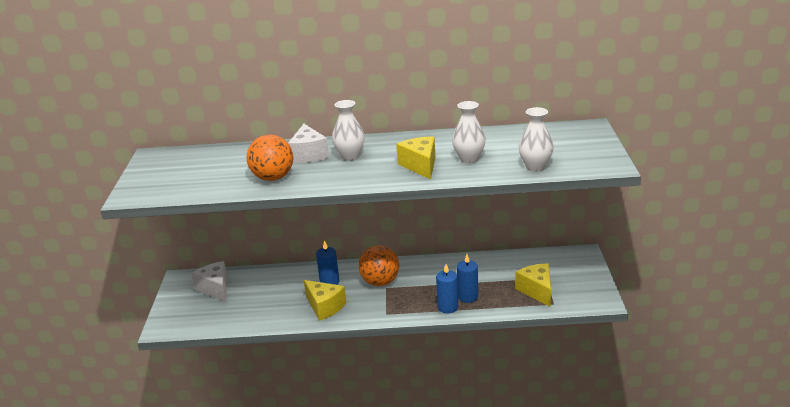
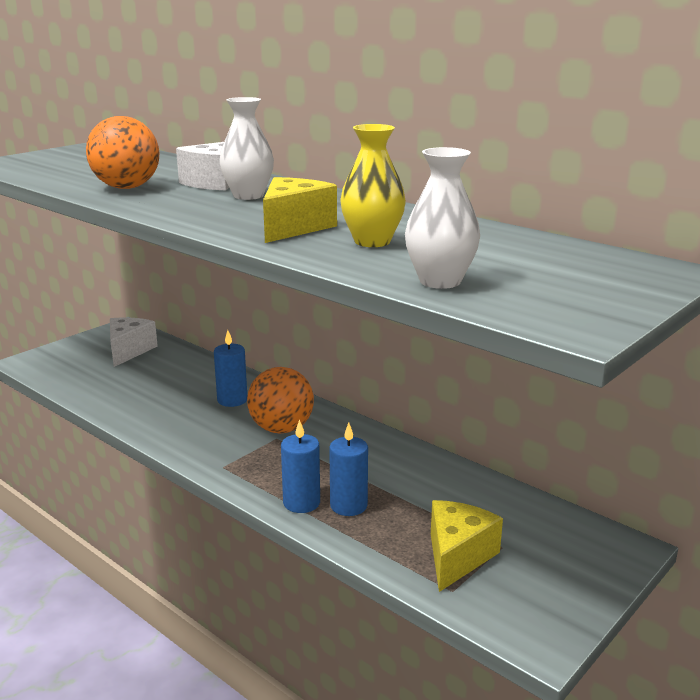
camera: 40 degrees right, 5 degrees down
(325, 307) = (180, 422): yellow cheese -> none
(469, 159) = (372, 242): white vase -> yellow vase

